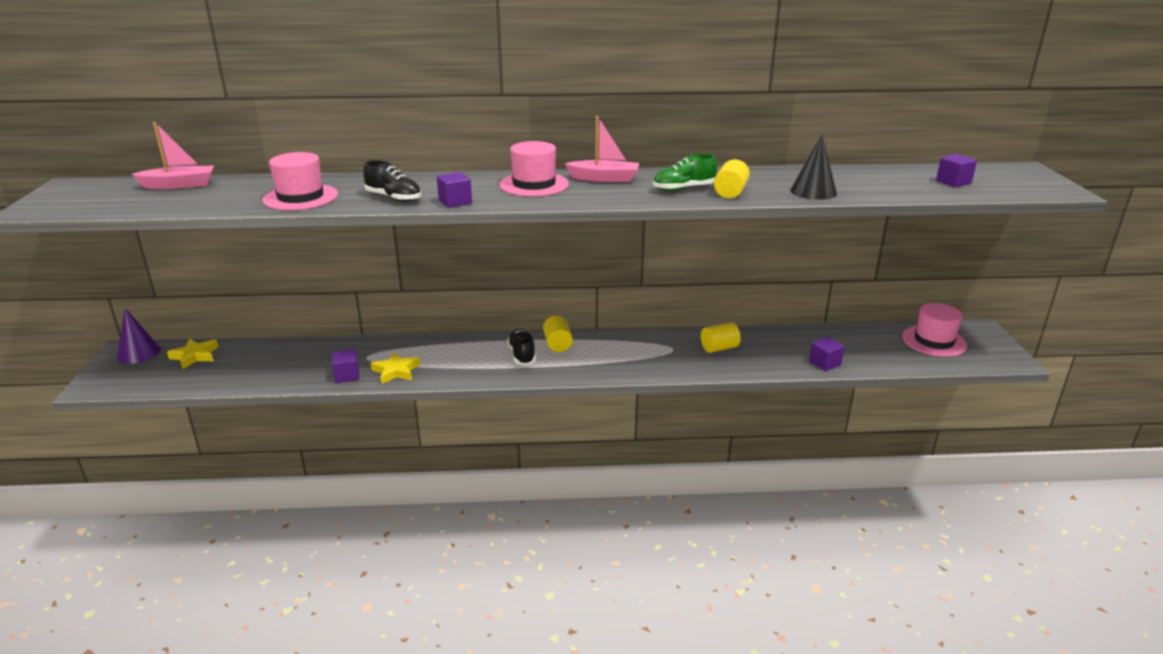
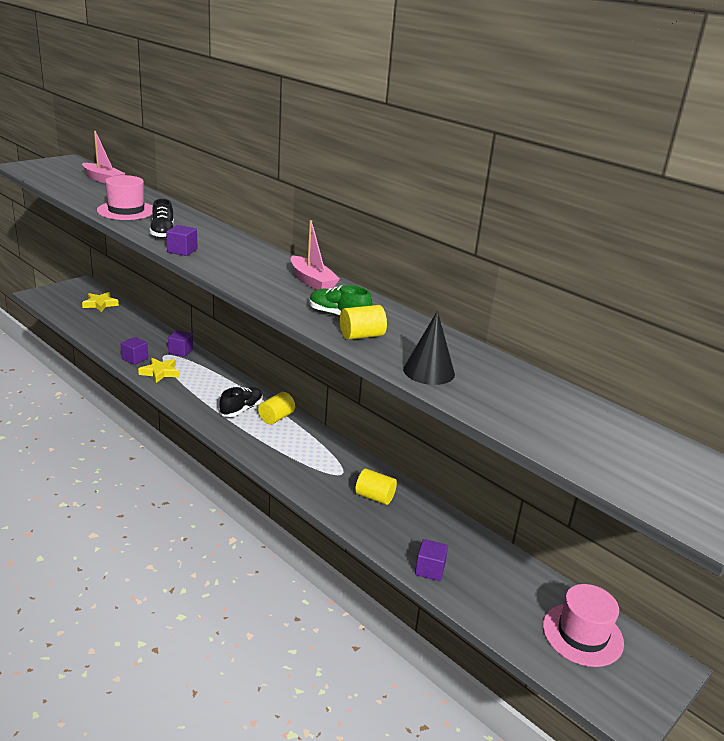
camera: 45 degrees right, 0 degrees up
(139, 353) = (84, 288): purple cone -> none
(534, 184) = (257, 263): pink hat -> none
(953, 182) = (596, 441): purple cube -> purple cube (180, 351)

